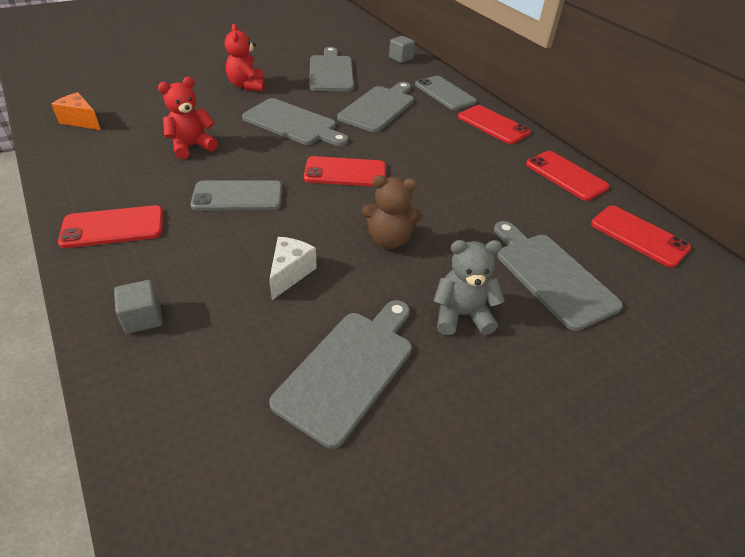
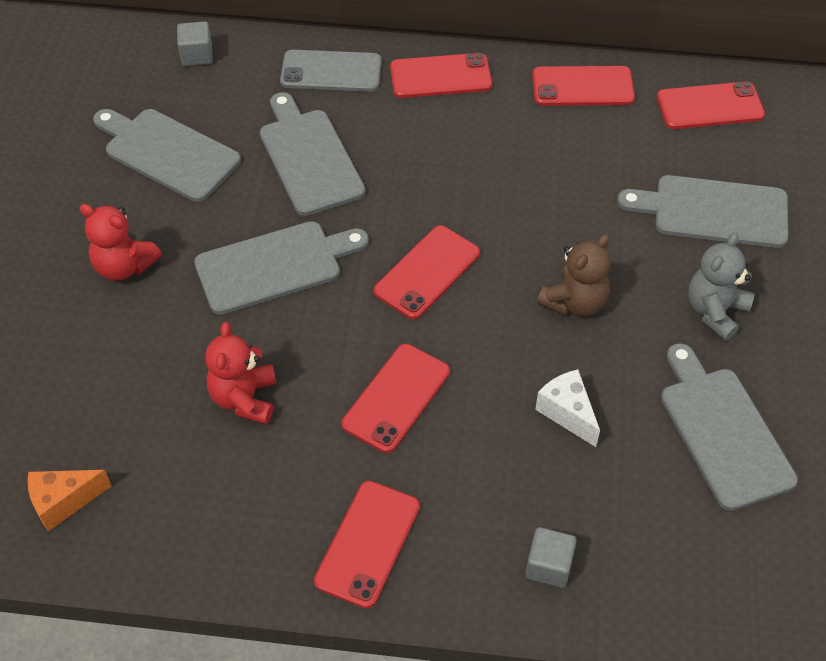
camera: 50 degrees left, 10 degrees up
(237, 196) = (396, 398): grey phone -> red phone

